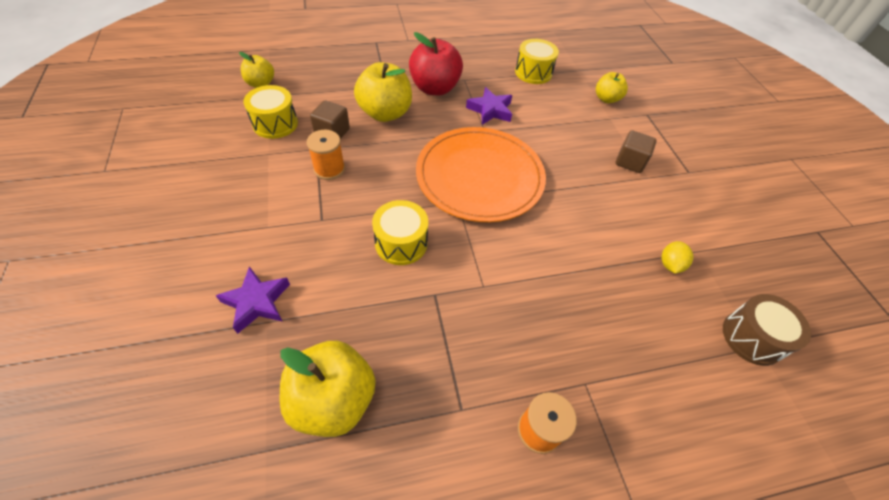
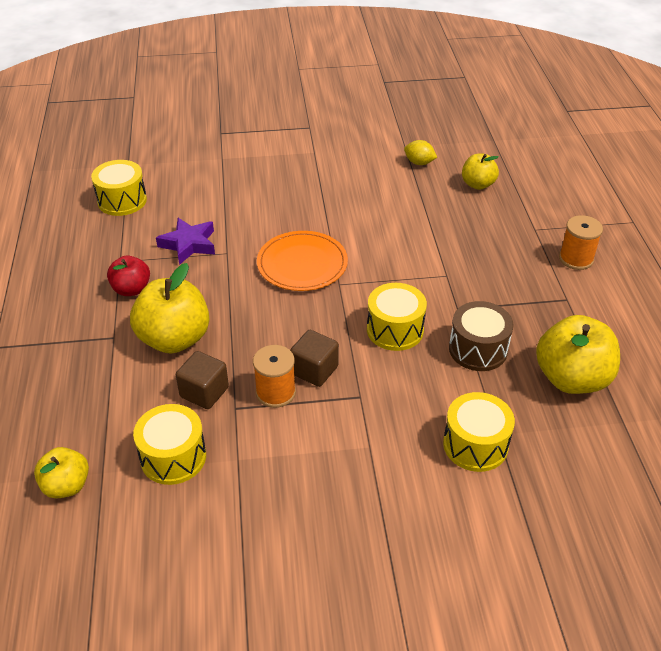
camera: 80 degrees left, 10 degrees down
(257, 302) = (475, 445): purple star -> yellow drum
(434, 88) = (131, 289): red apple -> red apple, size x0.58
(479, 176) = (302, 264): orange plate -> orange plate, size x0.62
(606, 99) = (188, 154): yellow apple -> yellow apple (478, 184)
(630, 162) = (291, 158): brown cube -> brown cube (314, 370)
(752, 337) = (486, 140): brown drum -> brown drum (478, 349)

